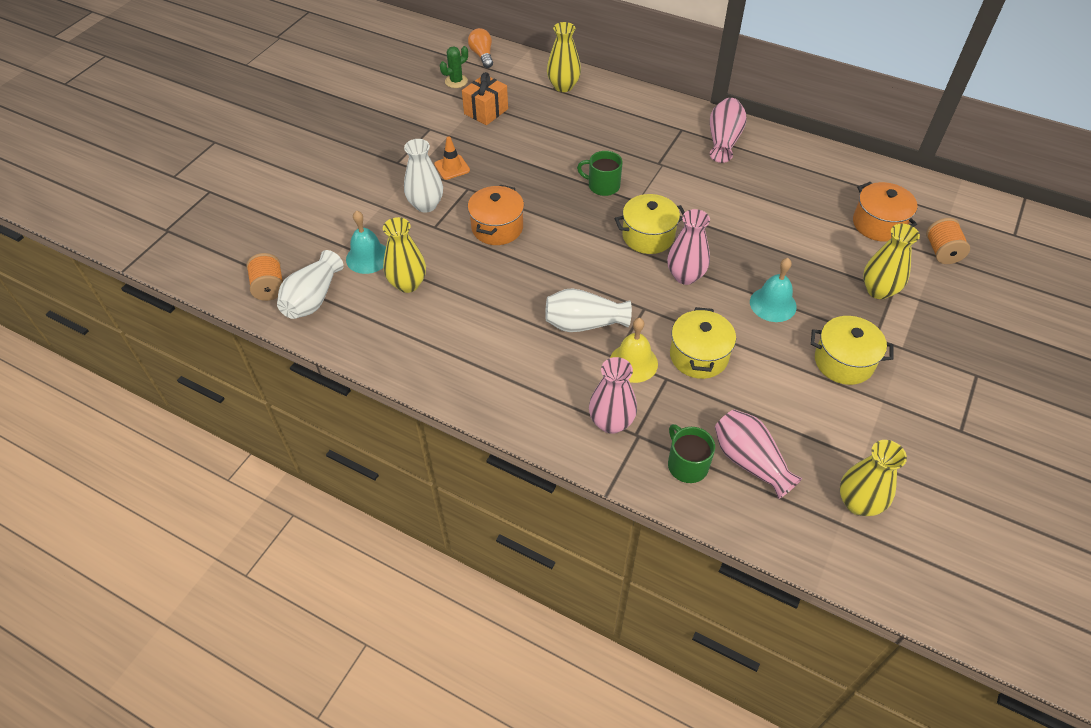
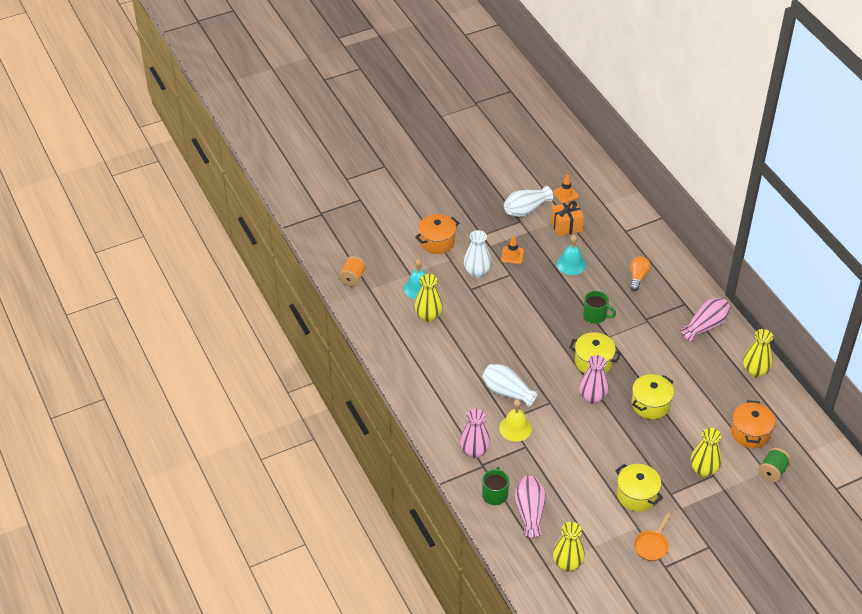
camera: 35 degrees right, 5 degrees down
(313, 299) = (371, 297): white vase -> white vase (526, 209)
(456, 81) = (565, 194): green cactus -> orange traffic cone
(482, 55) = (599, 182): orange light bulb -> orange light bulb (638, 277)
(497, 228) = (507, 309): orange pot -> orange pot (437, 242)
(563, 86) = (634, 232): yellow vase -> yellow vase (755, 371)
(603, 186) = (595, 315): green mug -> green mug turned 150 degrees clockwise
(698, 356) = (555, 445): yellow pot -> yellow pot (650, 404)
(773, 304) = (629, 442): turquoise bell -> turquoise bell (571, 264)
(921, 414) = (651, 546): none -> orange pan
(942, 252) = (772, 471): orange spool -> green spool

